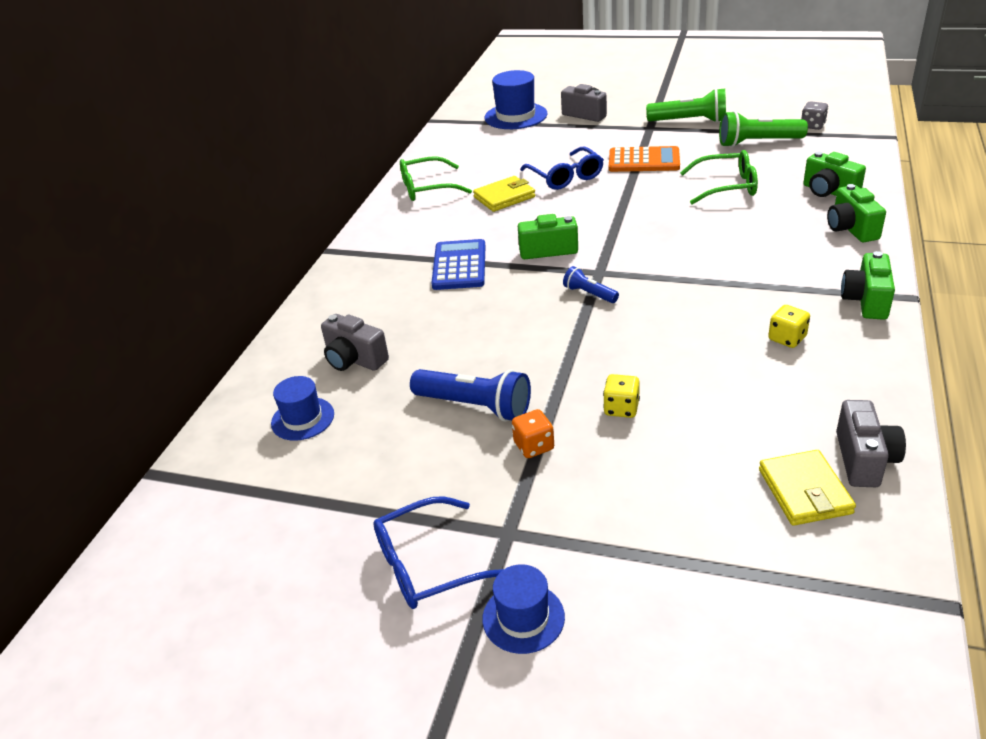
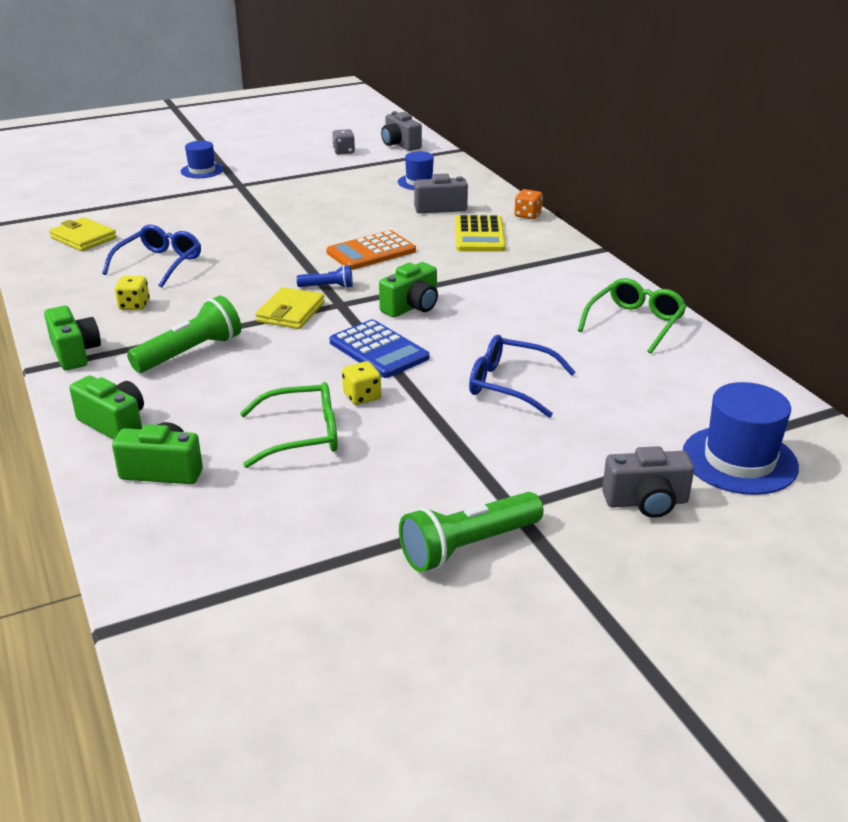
camera: 135 degrees right, 5 degrees down
(384, 304) = (479, 235): none -> yellow calculator
(428, 564) = (266, 169): blue glasses -> blue glasses (159, 264)
(459, 266) = (469, 272): blue calculator -> blue calculator (378, 350)
(475, 406) = (324, 213): blue flashlight -> none
(504, 197) = (537, 340): yellow wallet -> yellow wallet (291, 312)
(534, 446) = (264, 210): orange dice -> orange dice (527, 215)
(621, 408) = (227, 237): yellow dice -> yellow dice (362, 396)
(644, 161) = (446, 441): orange calculator -> orange calculator (371, 252)
(726, 186) = (301, 435): green glasses -> green glasses turned 150 degrees counterclockwise
(757, 143) = (318, 533): green flashlight -> green flashlight (190, 352)
(812, 126) = (255, 611): grey dice -> grey dice (344, 152)
(864, 459) = (50, 259): grey camera -> grey camera (400, 144)

